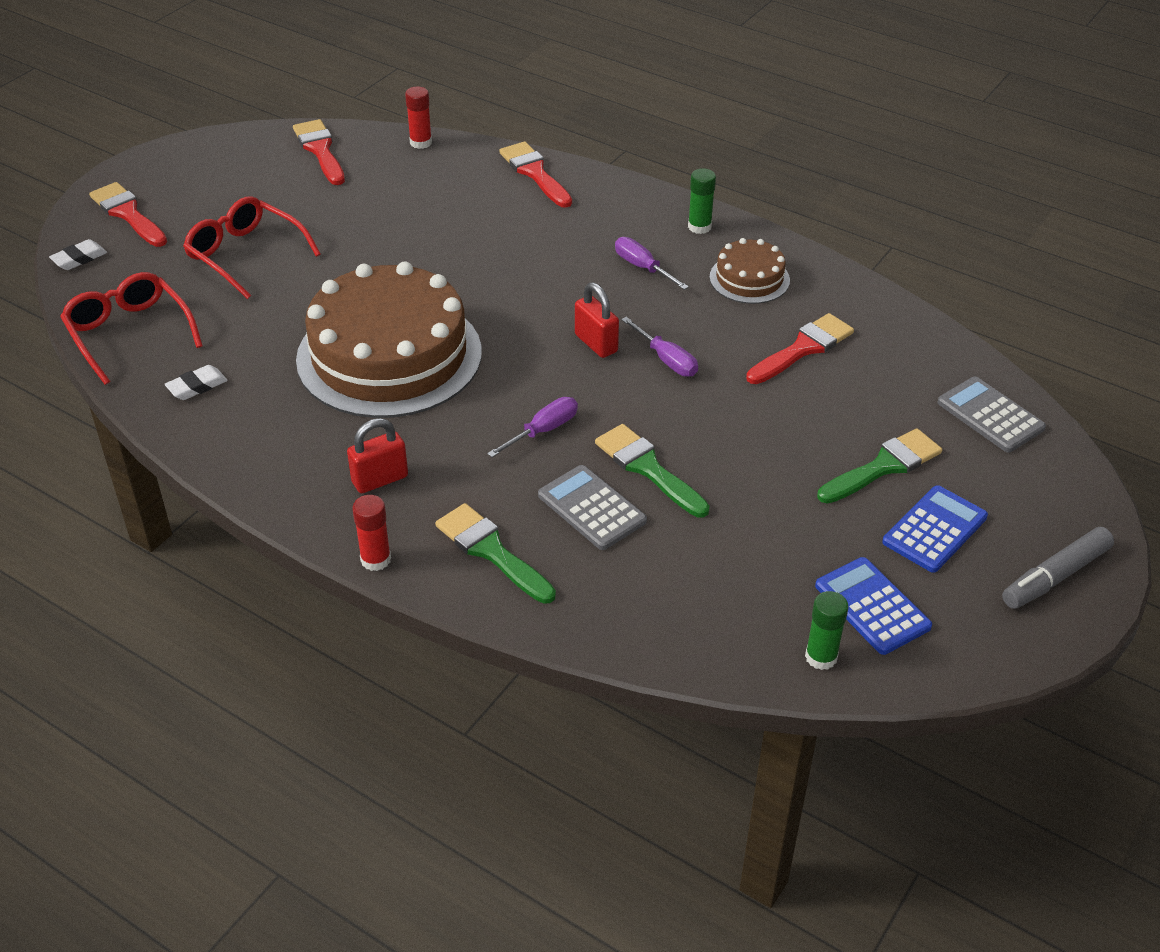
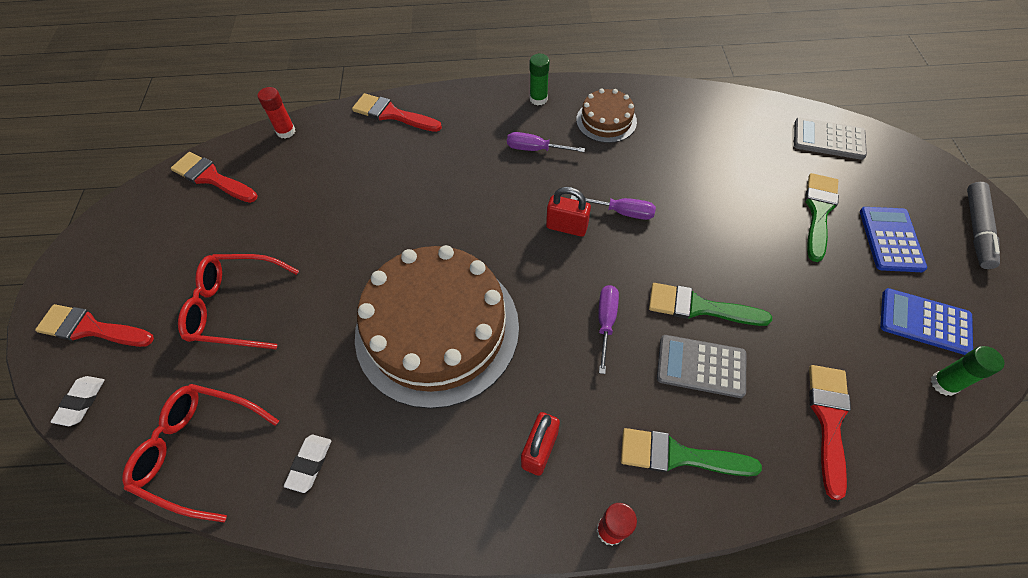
camera: 35 degrees left, 15 degrees up
(803, 348) = (688, 153): red brush -> red brush (828, 420)

